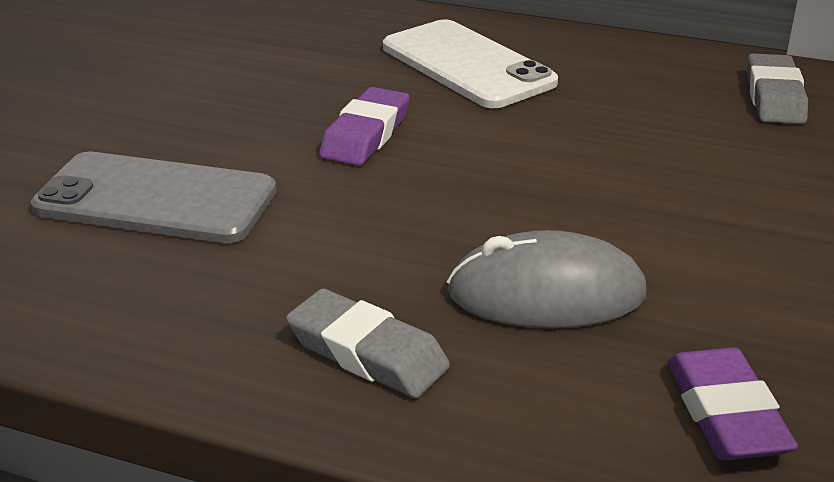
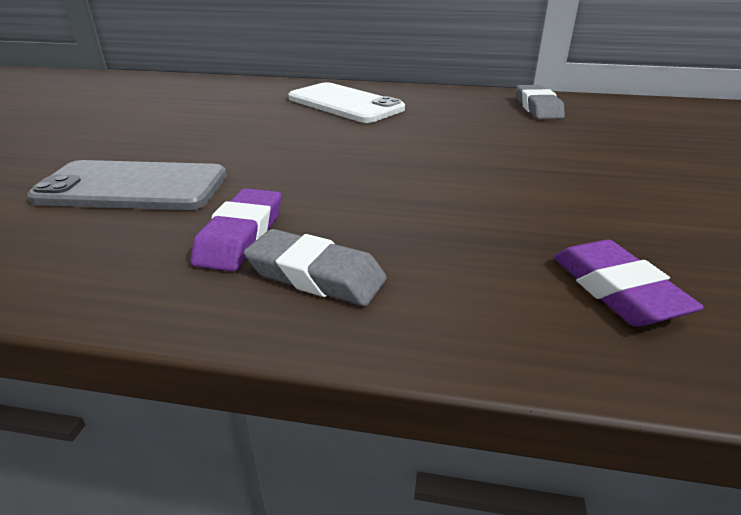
camera: 10 degrees left, 0 degrees up
(366, 135) = (286, 141): purple eraser -> purple eraser (241, 236)
(546, 293) = (443, 221): grey mouse -> none

